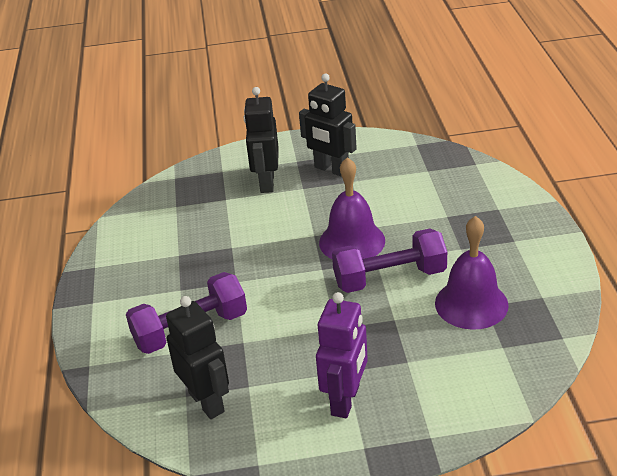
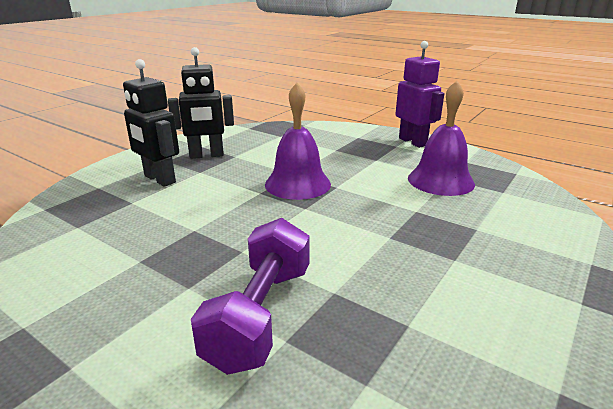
camera: 50 degrees left, 10 degrees down
(207, 402) = (400, 372): black robot -> none
(346, 400) = (499, 279): purple robot -> purple robot (413, 142)
(390, 278) = (365, 191): purple dumbbell -> none

